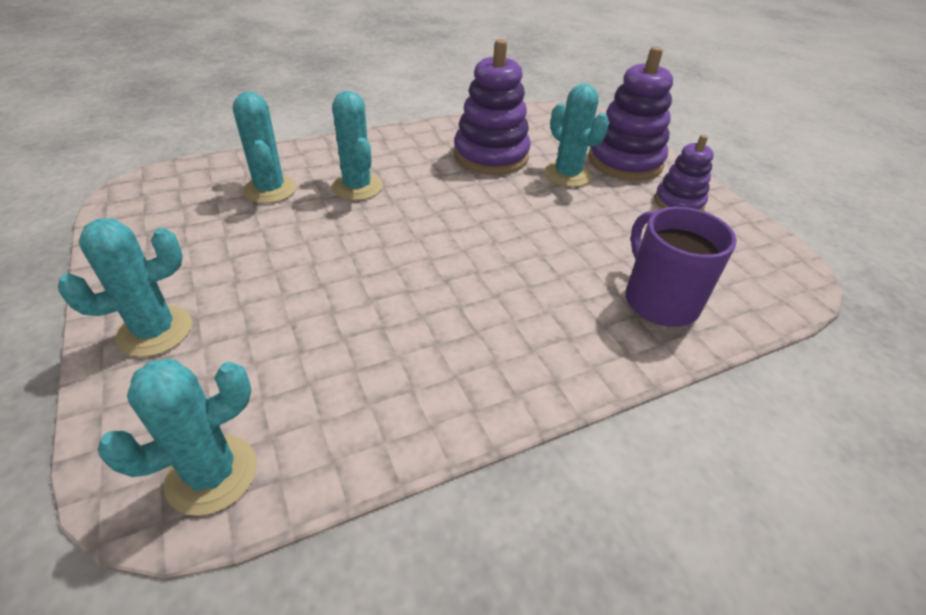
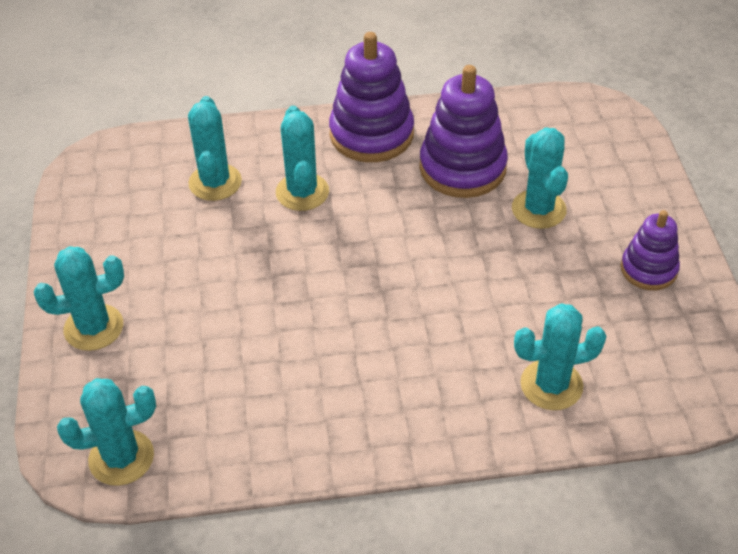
camera: 20 degrees right, 5 degrees up
(625, 162) = (619, 199): purple stacking toy -> purple stacking toy (371, 134)
(659, 300) = (551, 385): purple mug -> turquoise cactus

